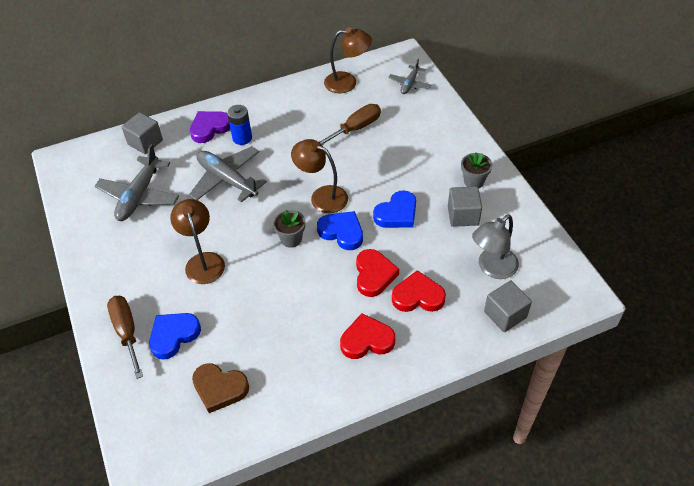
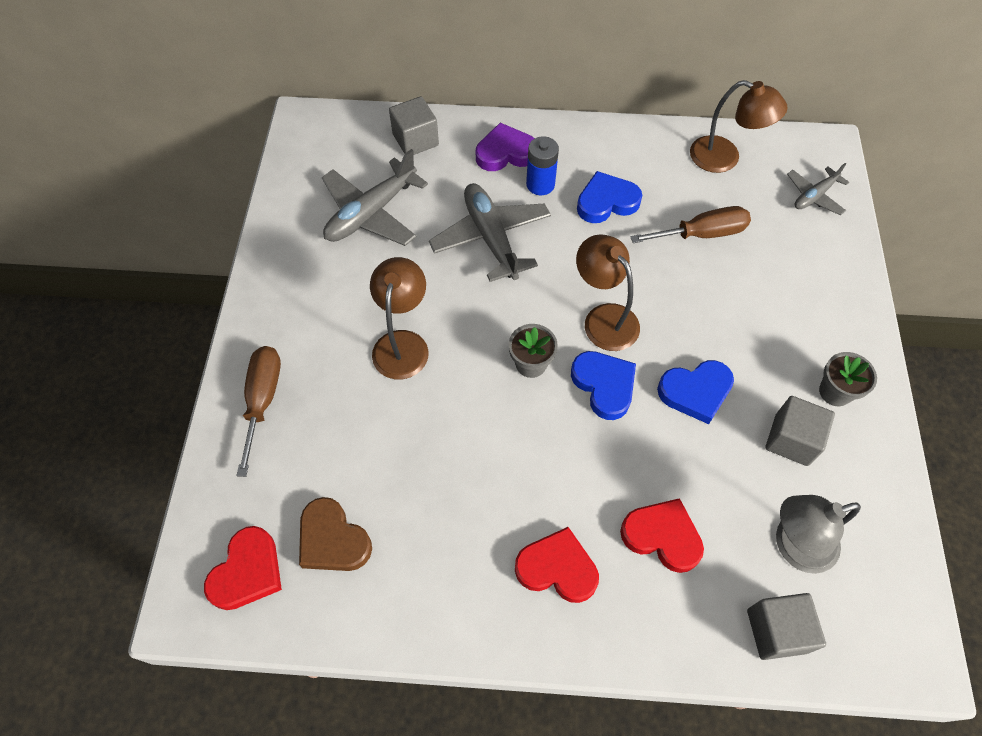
camera: 25 degrees right, 10 degrees up
(173, 336) = (315, 434): blue heart -> blue heart (606, 202)
(374, 275) = (616, 472): red heart -> red heart (247, 572)

